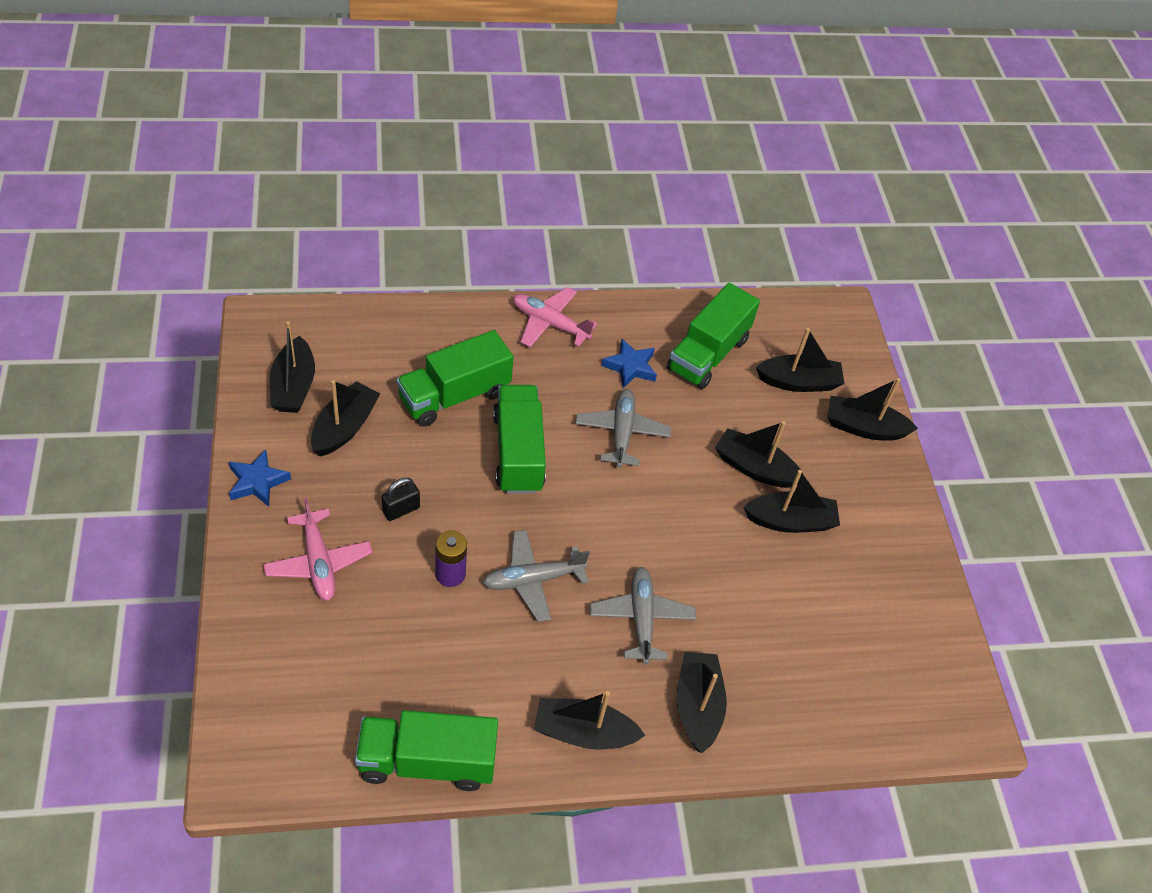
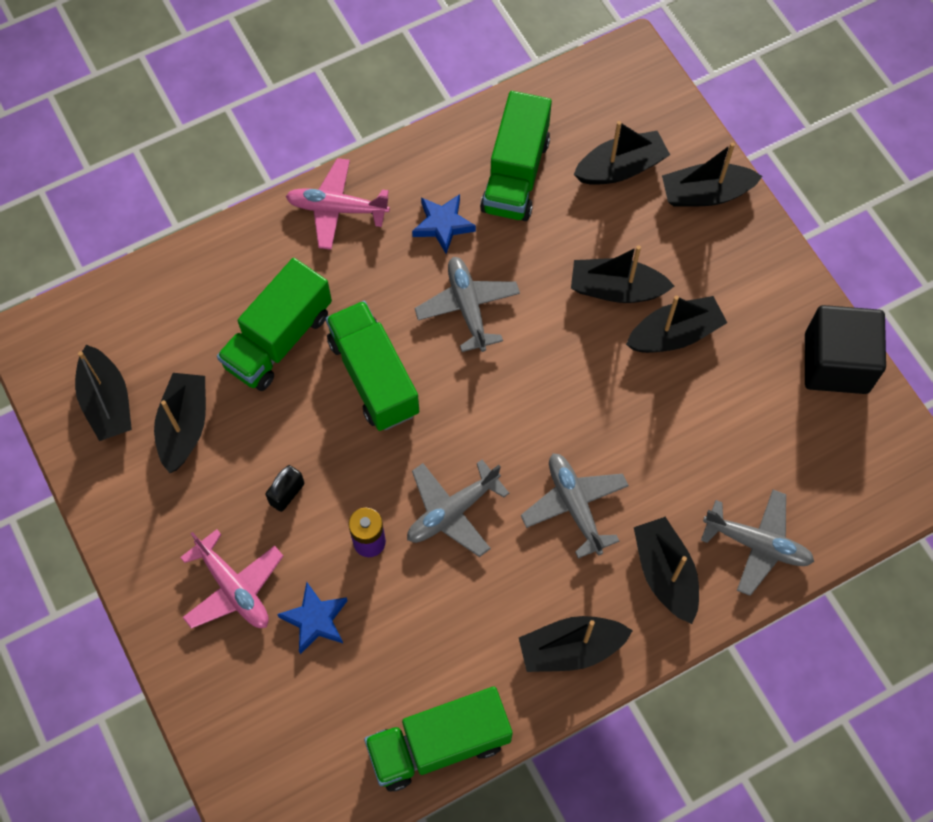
camera: 15 degrees left, 15 degrees up
(257, 482) = (127, 528): blue star -> blue star (315, 620)
(792, 717) = (757, 544): none -> grey plane
(926, 600) = (836, 363): none -> black cube

